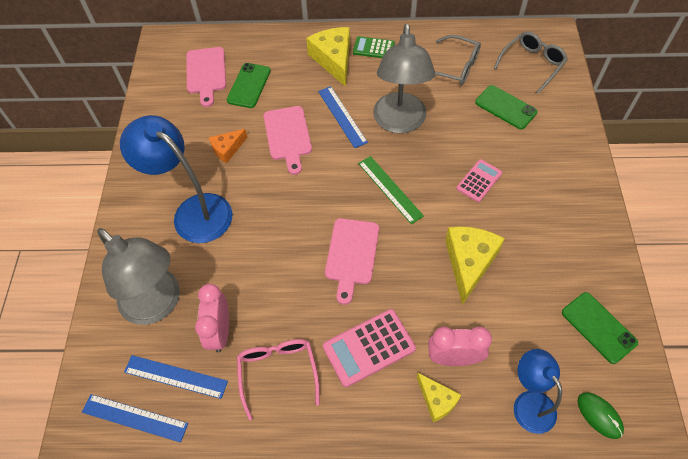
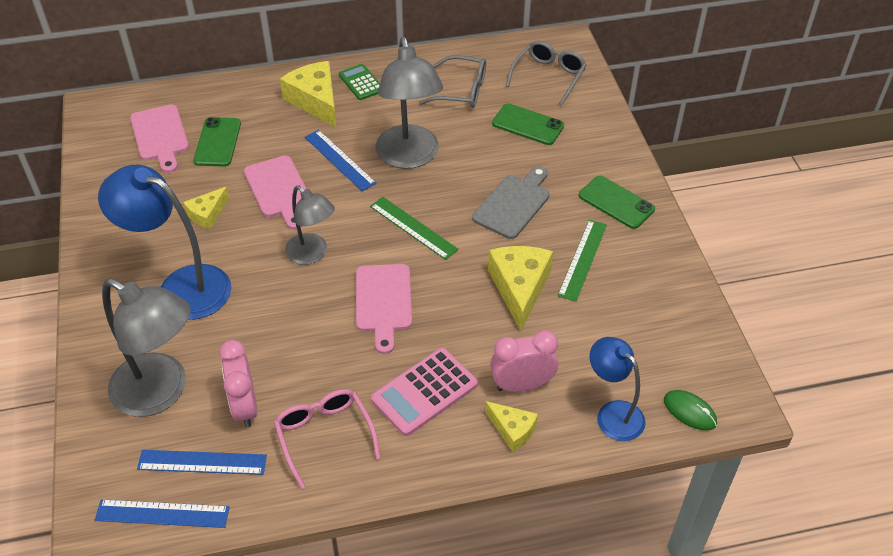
camera: 15 degrees left, 10 degrees down
(227, 149) = (207, 214): orange cheese -> yellow cheese
(302, 200) = (312, 254): none -> grey lamp
(373, 48) = (361, 82): green calculator -> green calculator turned 60 degrees clockwise
(479, 181) = (513, 204): pink calculator -> grey cutting board
(529, 244) = (582, 259): none -> green ruler
(598, 327) = (672, 328): green phone -> green phone (616, 202)

